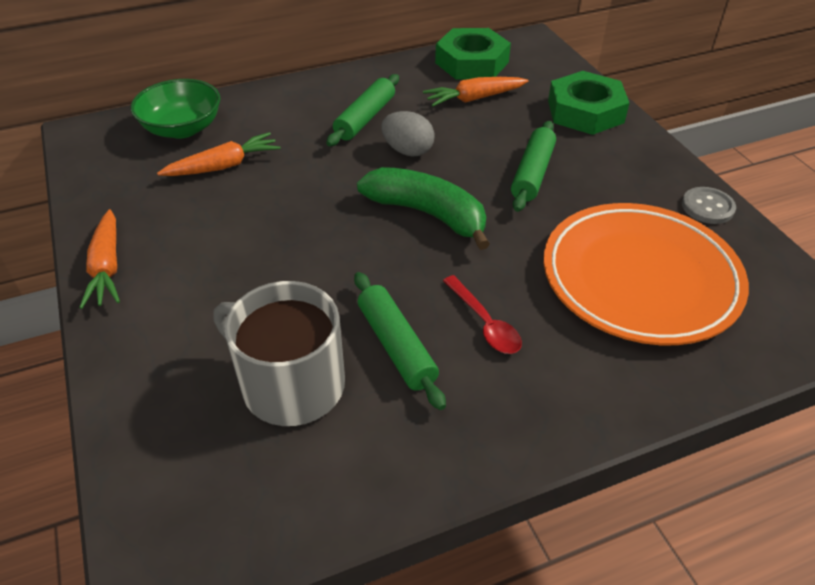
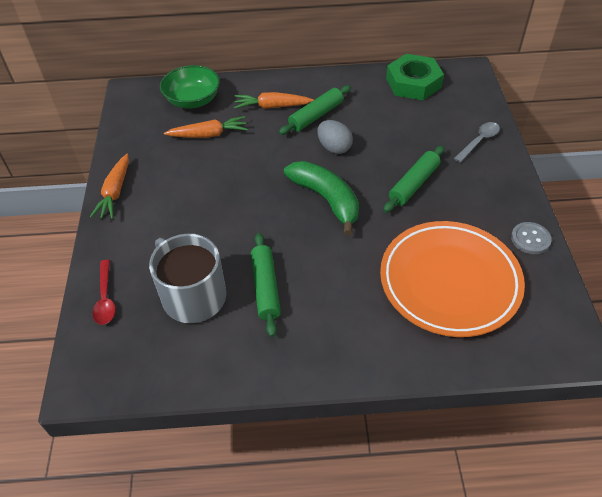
camera: 20 degrees right, 5 degrees up
(474, 98) = (401, 114): orange carrot -> orange carrot (272, 106)
(485, 323) = (328, 287): red spoon -> red spoon (105, 298)
(585, 111) = (479, 141): green nut -> grey spoon

